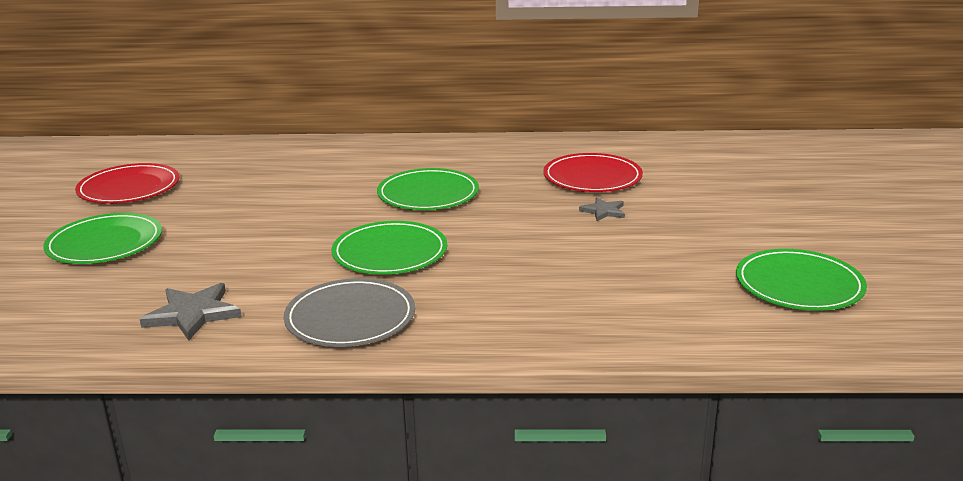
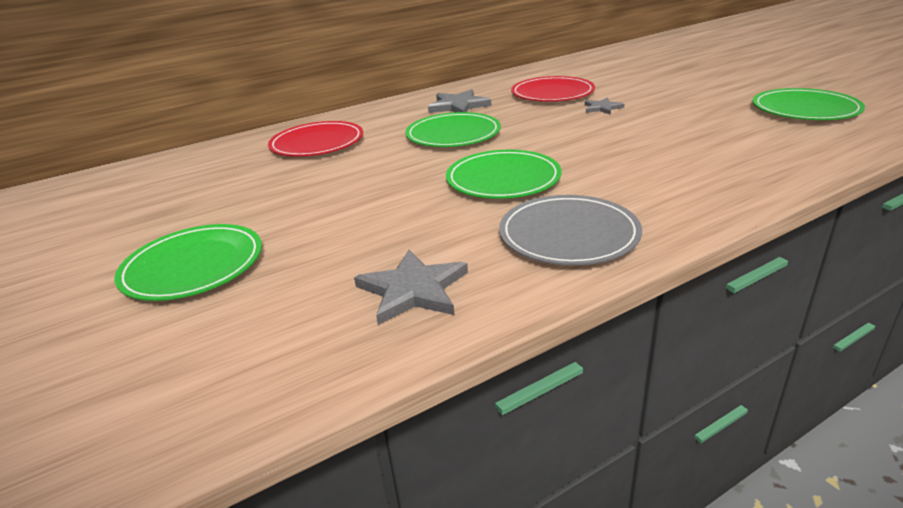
camera: 30 degrees left, 5 degrees up
(129, 188) = (141, 212): red plate -> red plate (317, 143)
(484, 164) = (458, 106): none -> grey star

